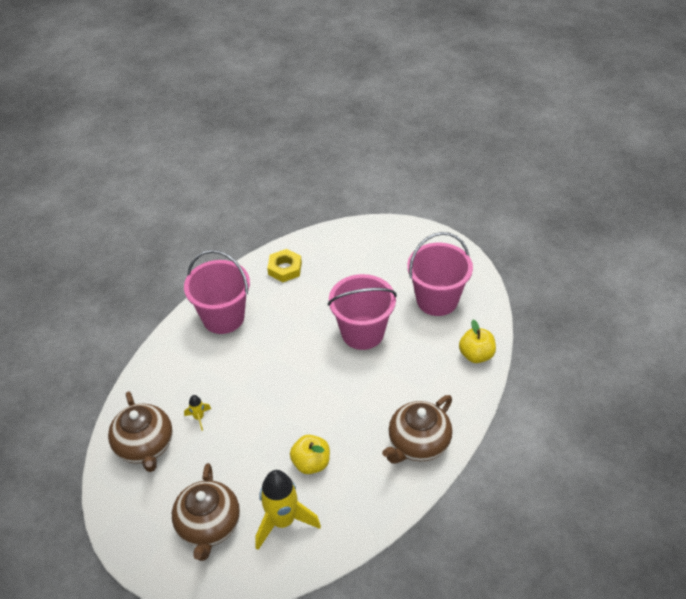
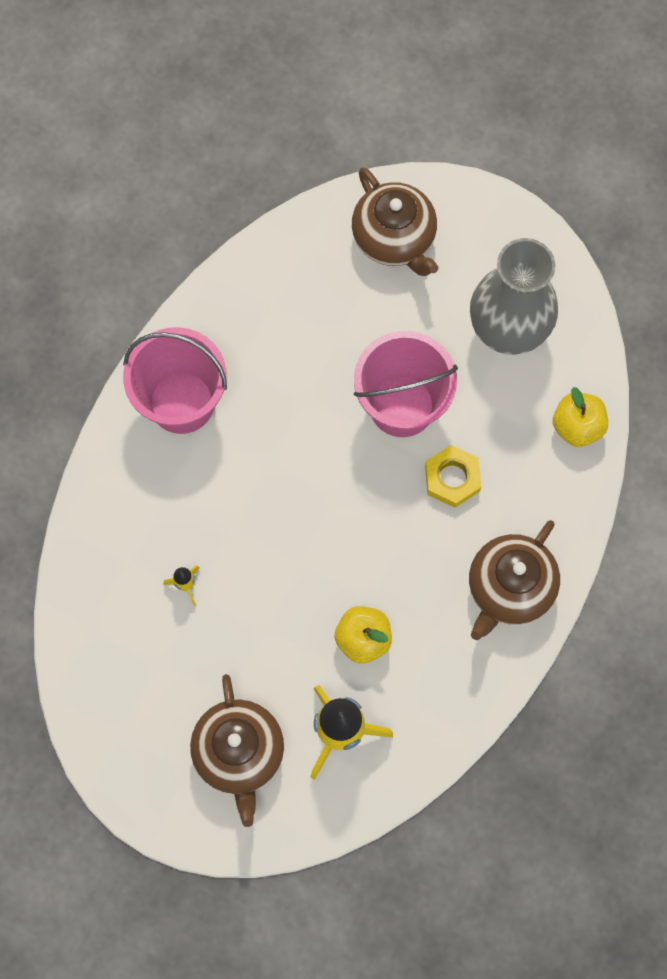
camera: 10 degrees left, 25 degrees up
(145, 446) = (118, 642): brown teapot -> brown teapot (394, 238)
(285, 268) = (260, 296): yellow nut -> yellow nut (452, 478)
(437, 300) = (507, 331): pink bucket -> grey vase

